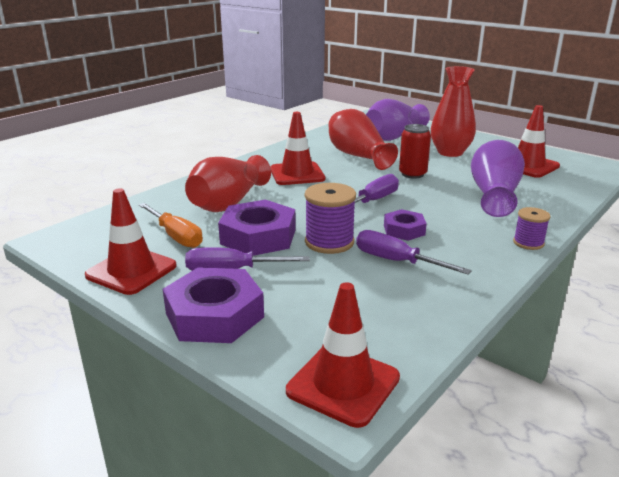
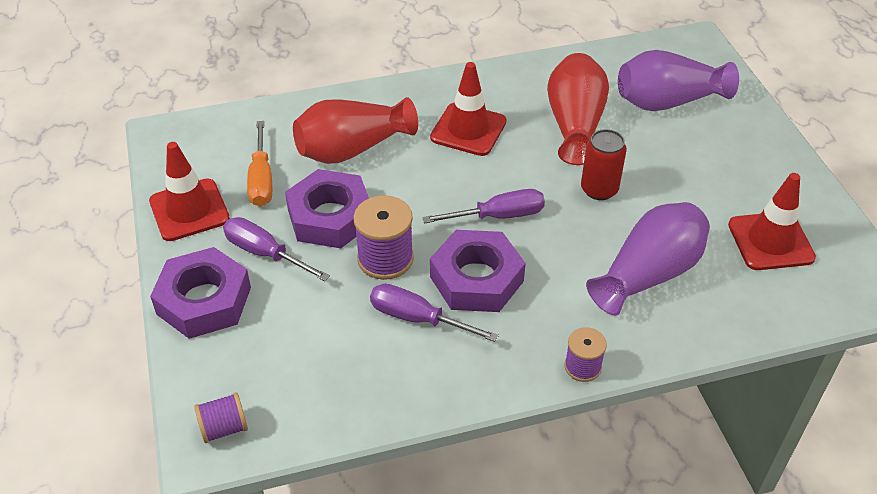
camera: 35 degrees right, 20 degrees up
(343, 384) = (224, 428): red traffic cone -> purple spool
(395, 261) = (417, 318): purple screwdriver -> purple screwdriver turned 45 degrees counterclockwise
(404, 230) = (476, 279): purple nut -> purple nut, size x1.76
(450, 152) = (701, 168): red vase -> none

